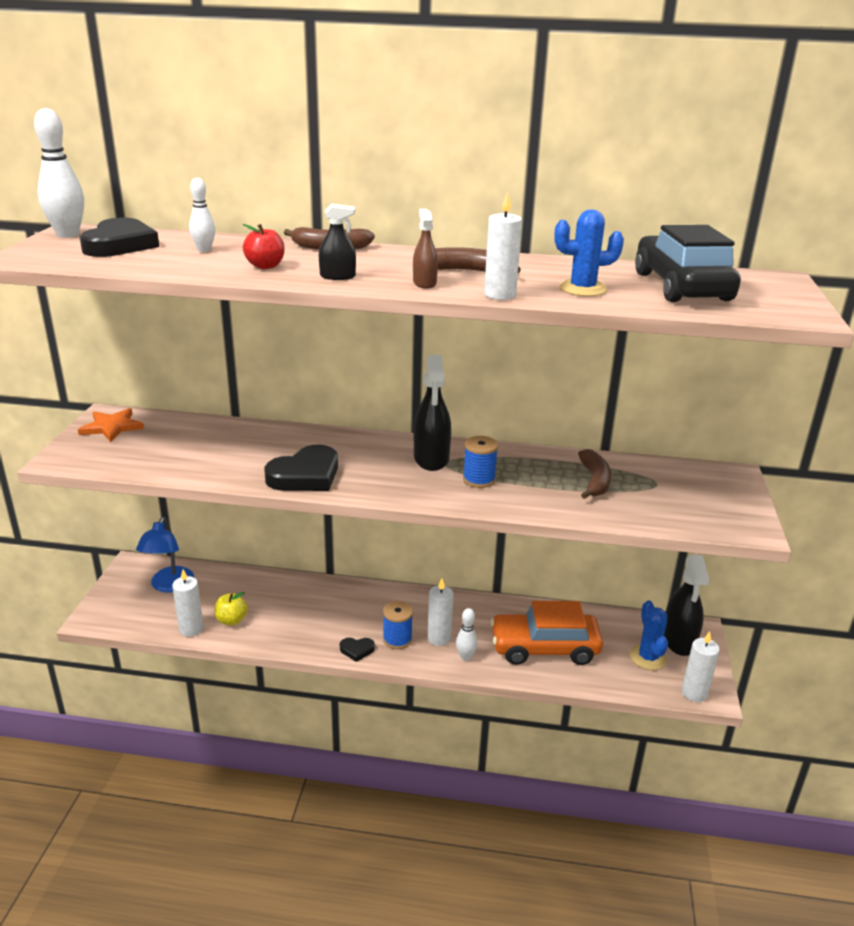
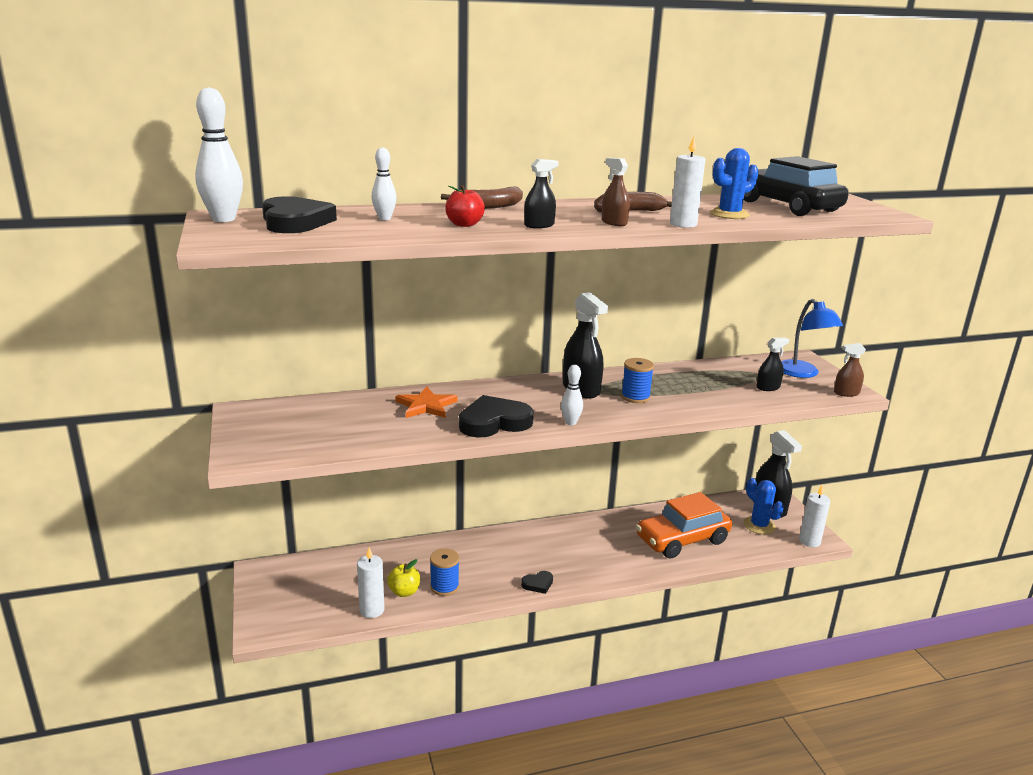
camera: 25 degrees left, 5 degrees down
(112, 427) = (261, 419): orange star -> orange star (426, 405)
(169, 586) = (315, 579): blue lamp -> blue lamp (802, 373)
(305, 475) = (494, 422): black heart -> black heart turned 135 degrees counterclockwise
(397, 639) = (564, 566): blue spool -> blue spool (444, 587)
(439, 638) = (596, 555): white candle -> none
(465, 657) = (629, 563): white bowling pin -> white bowling pin (570, 422)
(594, 481) = (717, 381): brown banana -> none
(647, 501) = (768, 387): none -> black spray bottle
(741, 529) = (846, 393): none -> brown spray bottle

